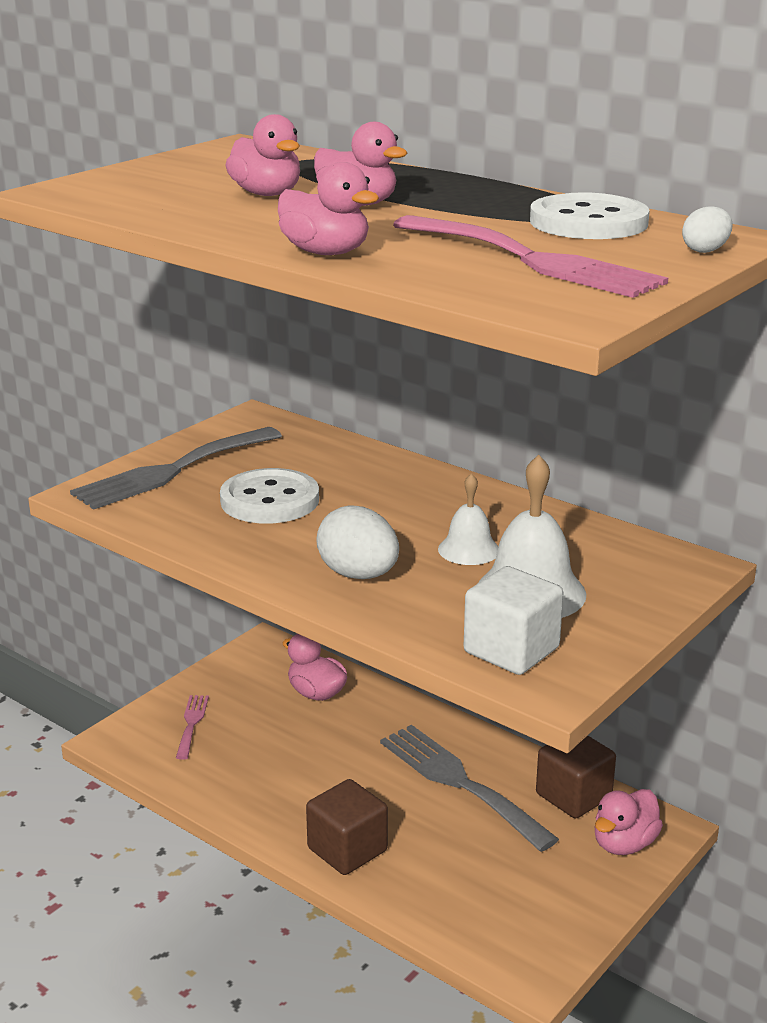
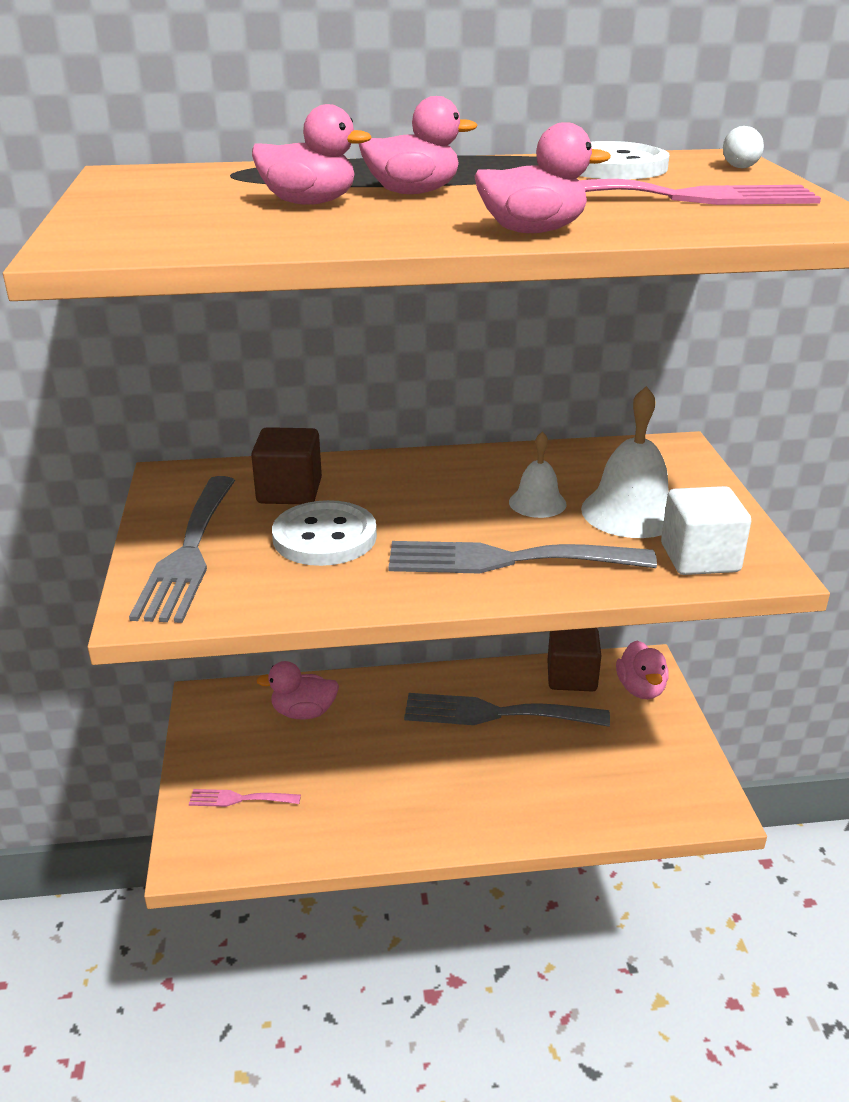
camera: 45 degrees left, 5 degrees up
(192, 723) = (239, 799): pink fork -> pink fork turned 45 degrees counterclockwise
(347, 850) = (497, 813): brown cube -> brown cube (289, 491)
(358, 575) = (506, 560): white egg -> grey fork

